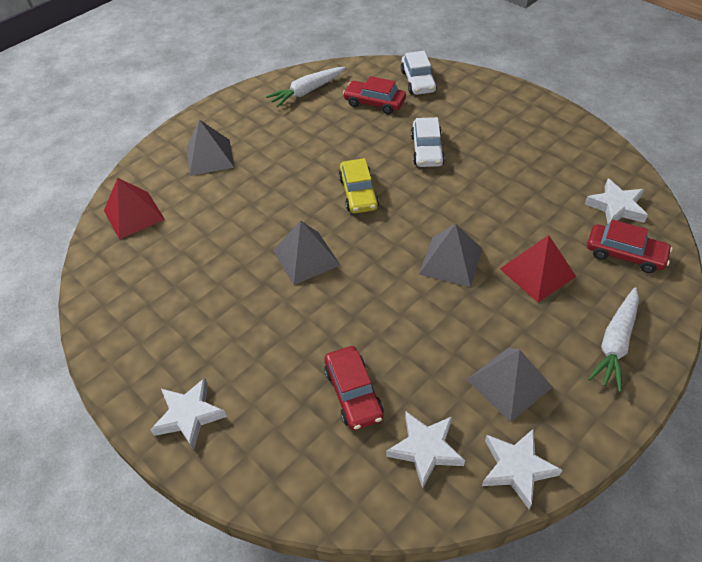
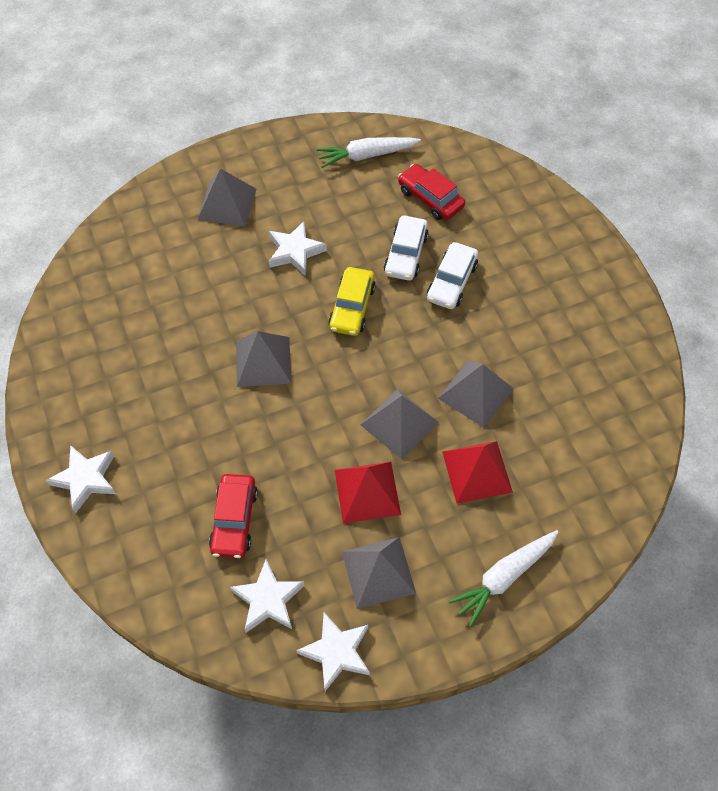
camera: 20 degrees right, 10 degrees up
(134, 215) = (125, 246): red pyramid -> red pyramid (367, 492)
(418, 81) = (494, 186): white car -> white car (405, 254)
(497, 217) = (476, 393): none -> grey pyramid
(616, 207) = (608, 432): white star -> white star (295, 251)
(625, 254) = (579, 489): red car -> none

